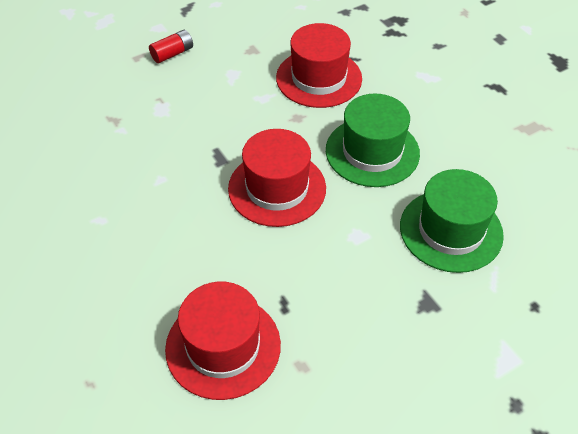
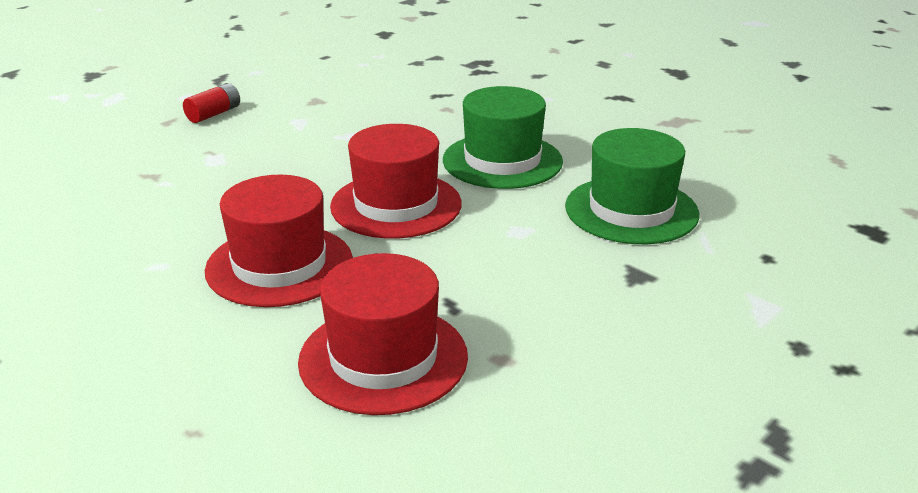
camera: 15 degrees left, 20 degrees down
(319, 78) = (409, 113): red hat -> red hat (279, 265)

